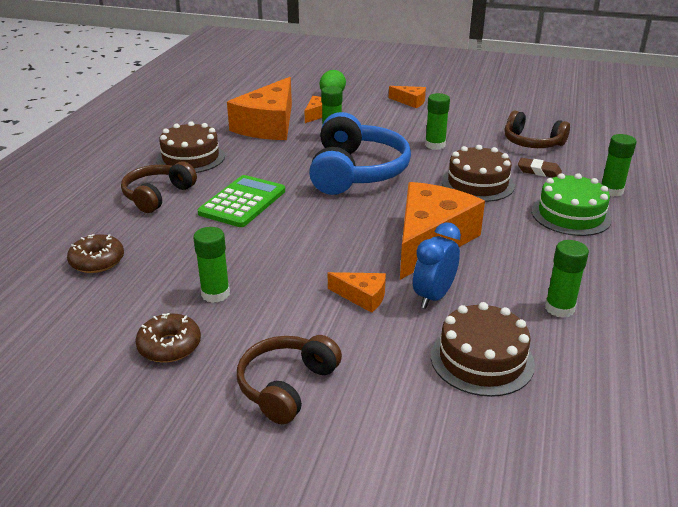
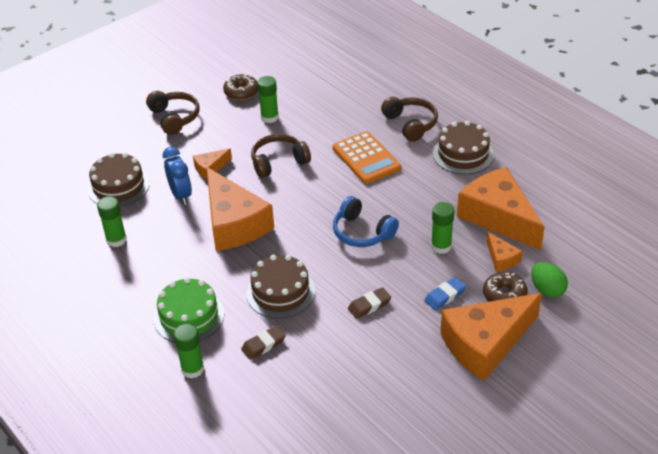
camera: 125 degrees right, 10 degrees up
(97, 261) = (345, 85): brown donut -> brown donut (504, 295)
(242, 202) = (366, 158): green calculator -> orange calculator
(356, 172) = (362, 232): blue headphones -> blue headphones, size x0.60
(385, 123) = (445, 296): none -> blue eraser
(410, 102) = (485, 343): orange cheese -> orange cheese, size x2.24
(435, 145) = (369, 305): green glue stick -> brown eraser
(532, 142) = (316, 379): brown headphones -> brown headphones (278, 162)

